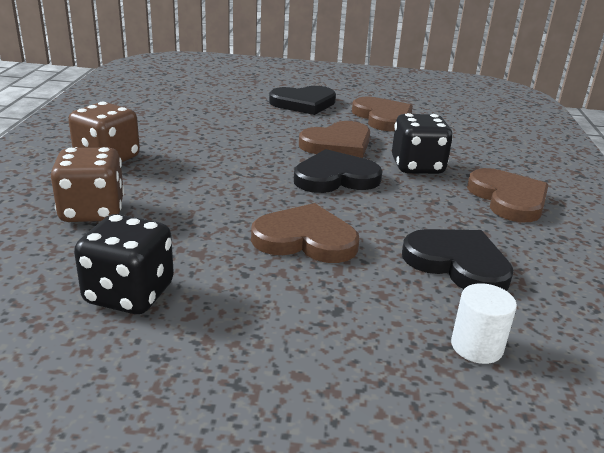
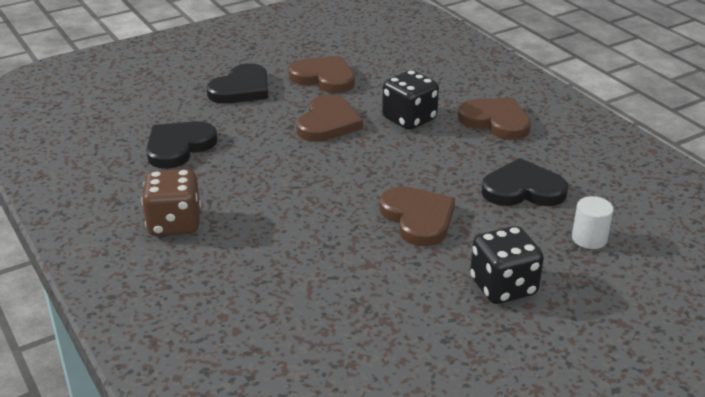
camera: 35 degrees left, 5 degrees up
(92, 211) = (246, 274): brown dice -> none
(129, 294) = (372, 315): black dice -> black dice (503, 287)
(305, 239) = (418, 218): brown heart -> brown heart turned 90 degrees clockwise
(335, 177) = (368, 156): black heart -> black heart (179, 147)

